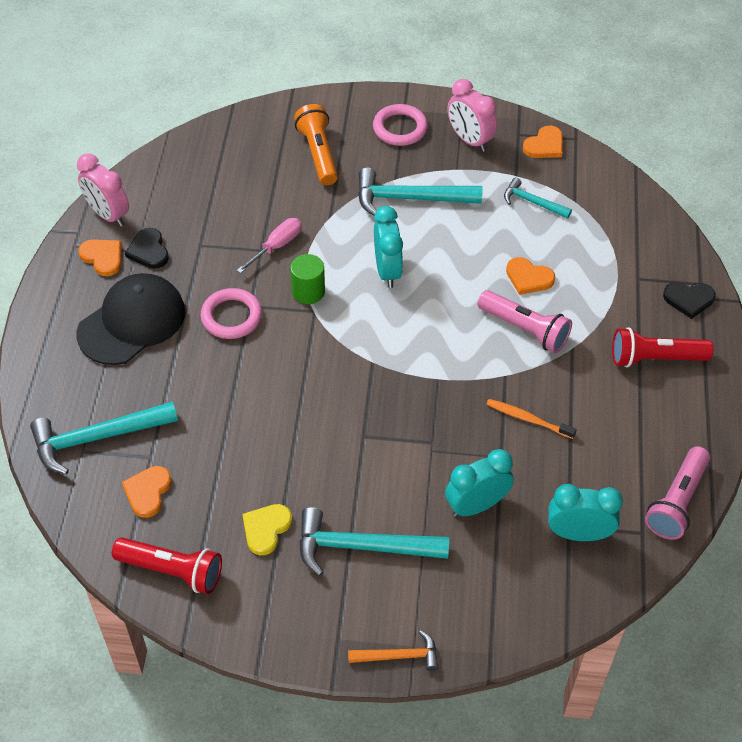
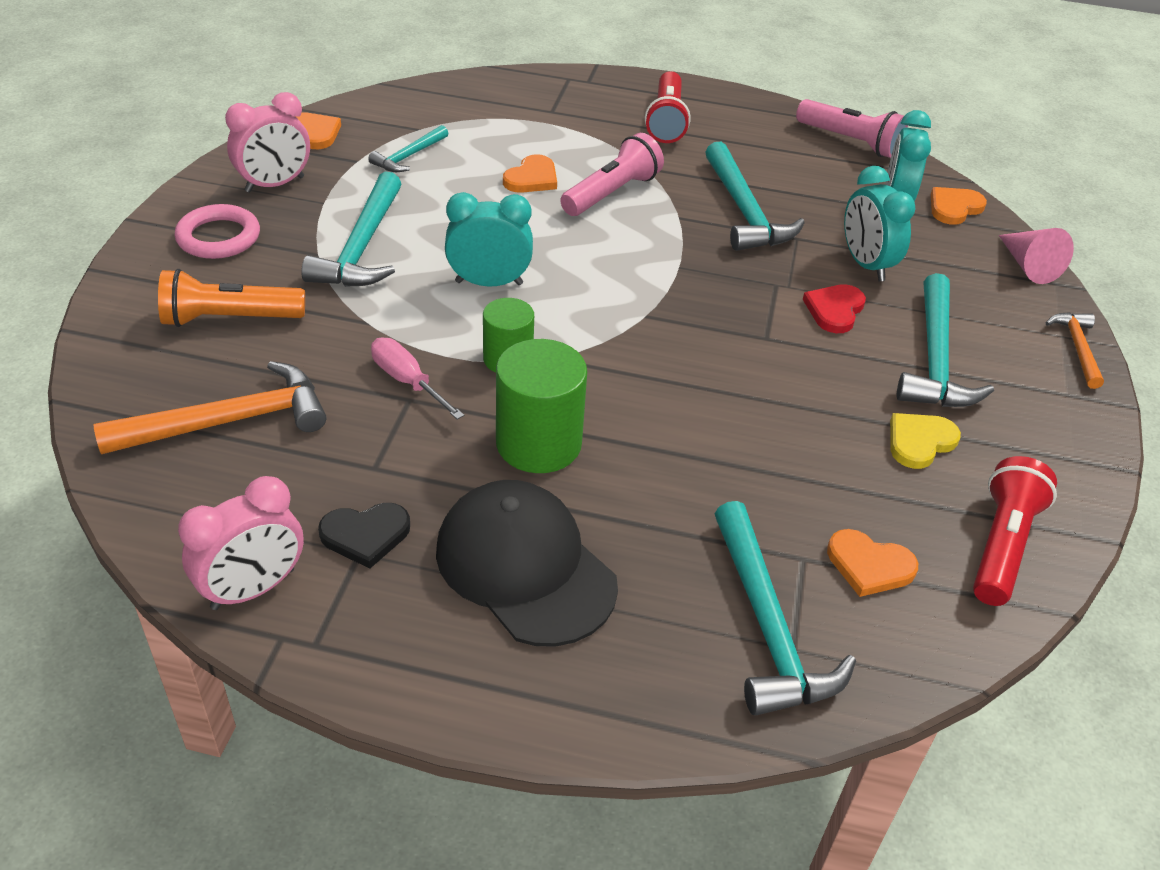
camera: 85 degrees left, 10 degrees down
(103, 257) = (360, 601): orange heart -> orange heart (954, 208)
(228, 176) = (229, 421): none -> orange hammer
(231, 316) = (538, 443): pink ring -> green cylinder
(266, 529) = (919, 442): yellow heart -> yellow heart turned 105 degrees clockwise
(408, 481) = (834, 310): none -> red heart
(511, 634) = (1028, 265): none -> pink cone
(528, 419) = (744, 211): orange toothbrush -> turquoise hammer
(689, 299) = (589, 88): black heart -> none

